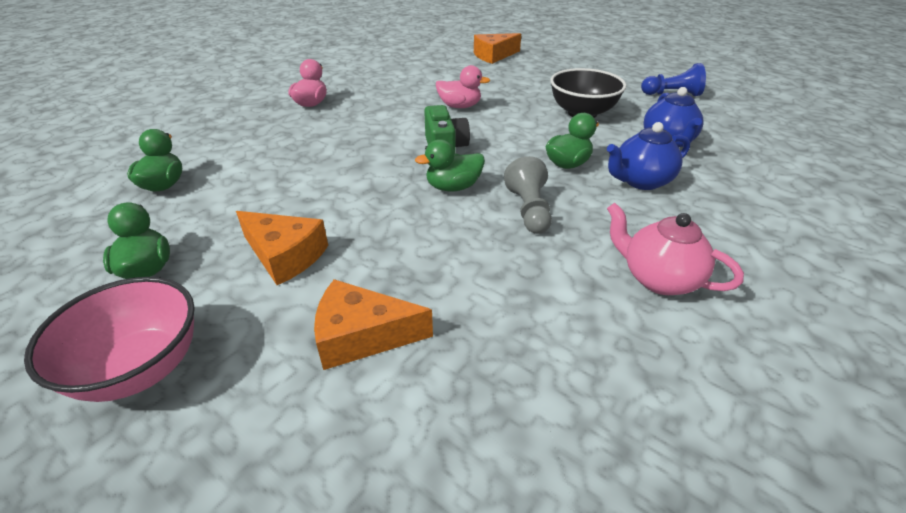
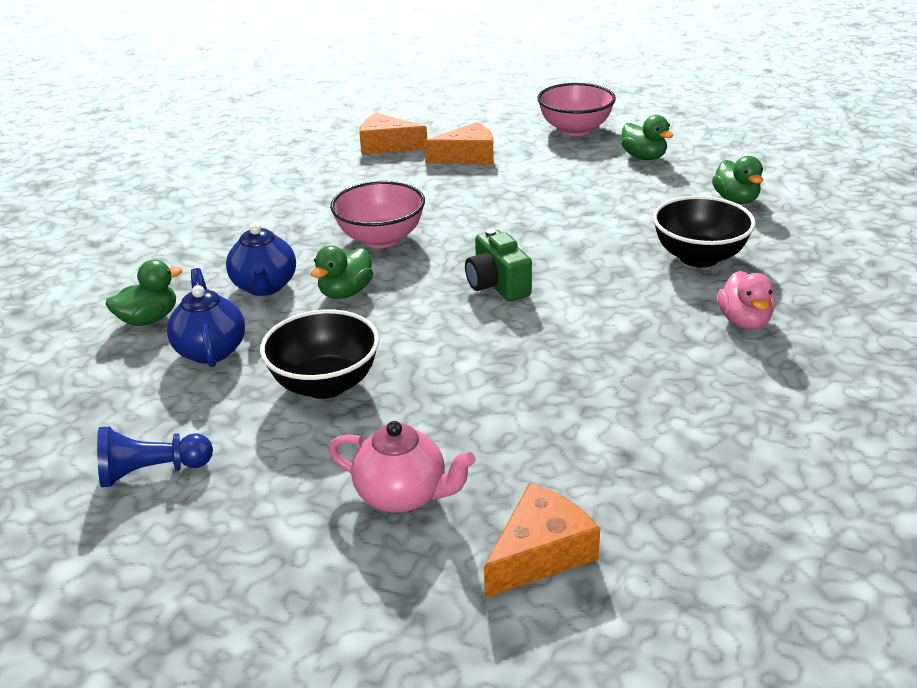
camera: 165 degrees right, 5 degrees down
(278, 142) = (698, 257): none -> black bowl
(285, 255) = (559, 178): orange cheese -> orange cheese (387, 145)
(453, 187) = (462, 246): green duck -> green duck (149, 319)
(460, 106) = (521, 361): pink duck -> none
(529, 210) = (381, 239): grey pawn -> pink bowl
(640, 181) = (265, 287): blue teapot -> blue teapot turned 120 degrees clockwise
(658, 279) = (275, 211): pink teapot -> pink teapot (403, 495)

